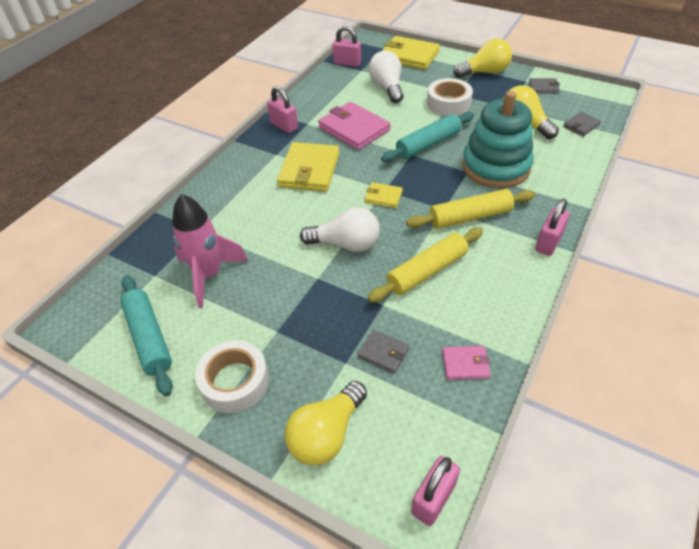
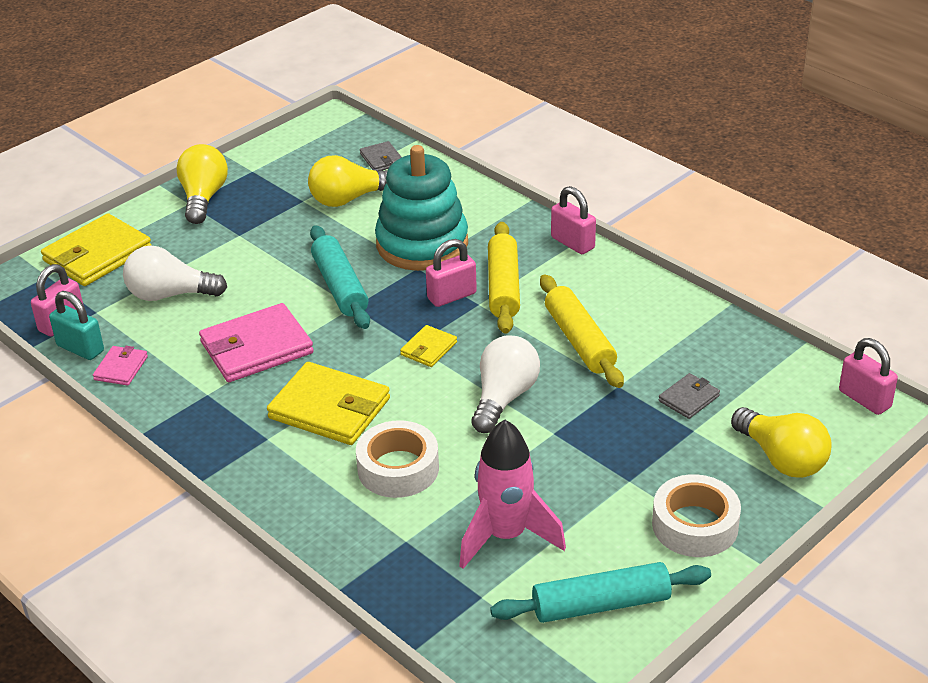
camera: 75 degrees left, 10 degrees down
(284, 126) = (196, 420): pink padlock -> pink padlock (451, 296)
(329, 74) = (80, 348): none -> turquoise padlock
(448, 103) = (256, 247): white tape -> white tape (398, 468)
(465, 364) = (720, 344): pink wallet -> pink wallet (121, 368)
(543, 87) = (280, 162): grey wallet -> none

